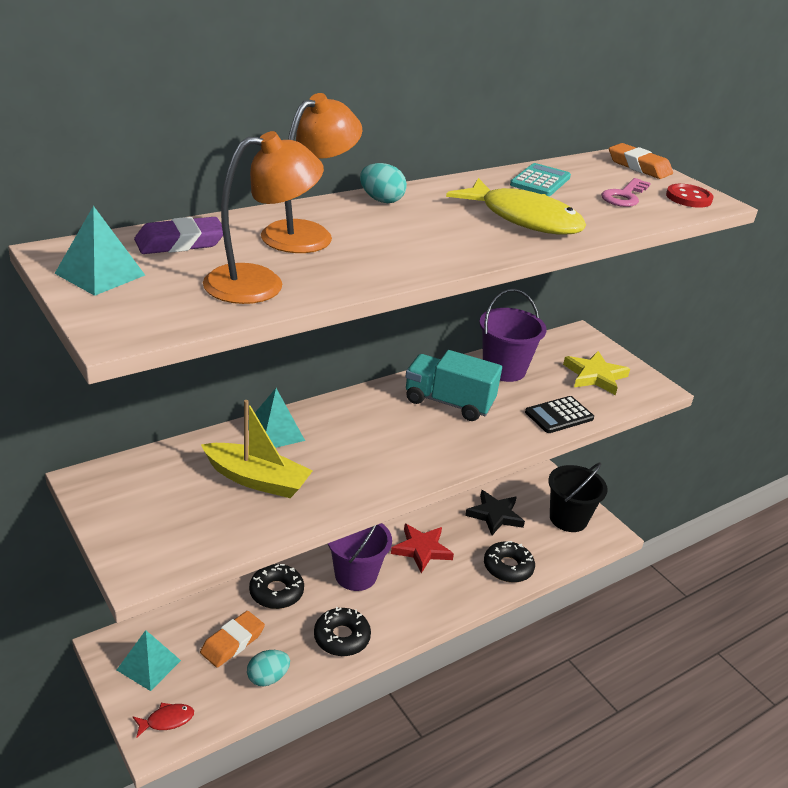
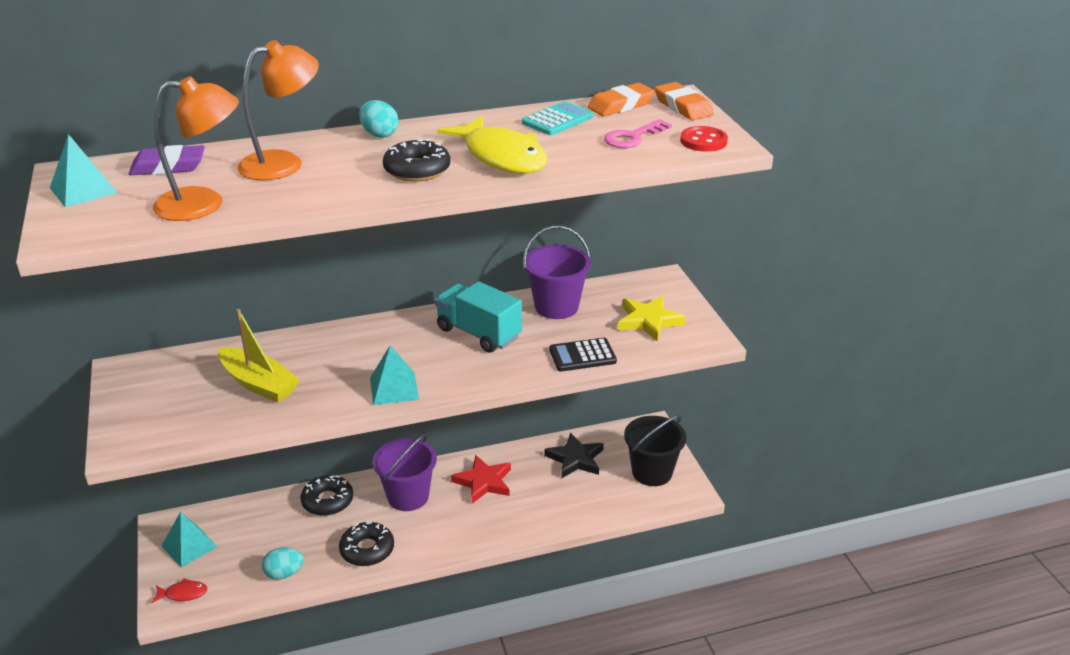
camera: 20 degrees right, 0 degrees up
(232, 642) = (268, 538): orange eraser -> orange eraser (621, 105)
(275, 432) = (299, 344): turquoise pyramid -> turquoise pyramid (394, 388)
(508, 567) = (562, 510): black donut -> black donut (417, 170)

